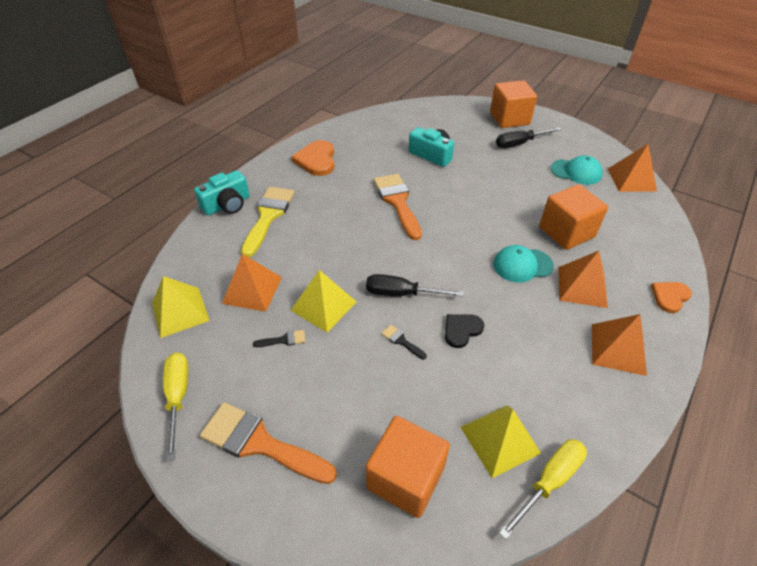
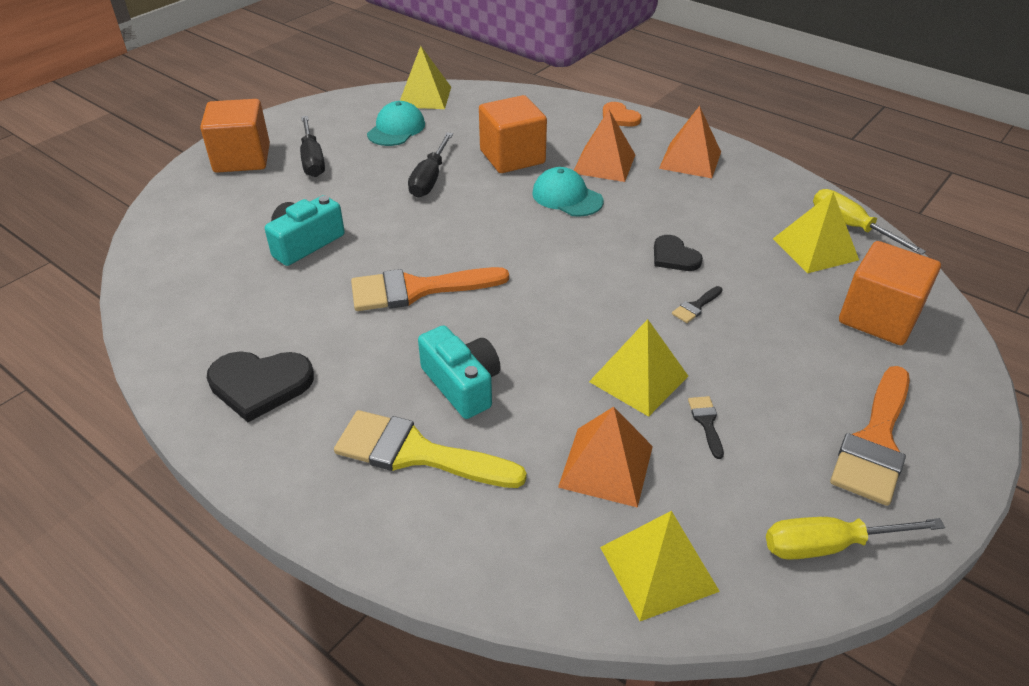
camera: 85 degrees left, 5 degrees down
(227, 205) = (364, 523): turquoise camera -> turquoise camera (462, 384)
(316, 160) = (260, 384): orange heart -> black heart
(401, 293) = (614, 300): black screwdriver -> black screwdriver (430, 179)
(522, 265) = (567, 197): turquoise cap -> turquoise cap turned 135 degrees clockwise
(631, 179) = (424, 96): orange pyramid -> yellow pyramid

